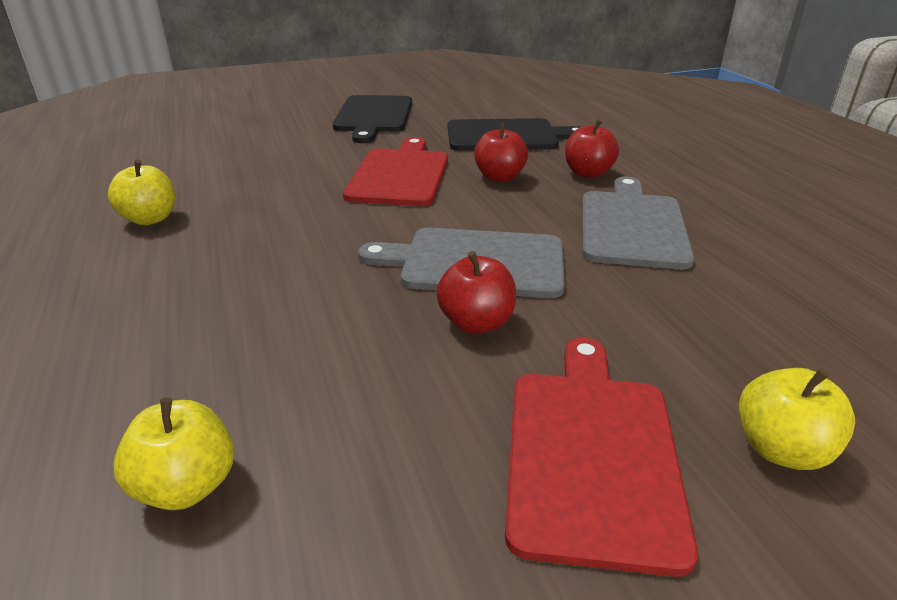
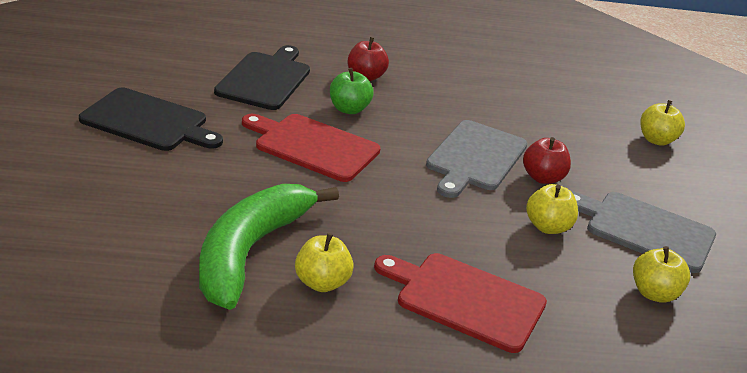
camera: 75 degrees left, 0 degrees up
(192, 183) = (250, 251): none -> green banana
(337, 343) = (547, 227): none -> yellow apple
(499, 177) = (349, 109): red apple -> green apple
(591, 453) = (651, 181): red cutting board -> red cutting board (465, 299)
(632, 226) = (454, 94): grey cutting board -> grey cutting board (645, 230)

